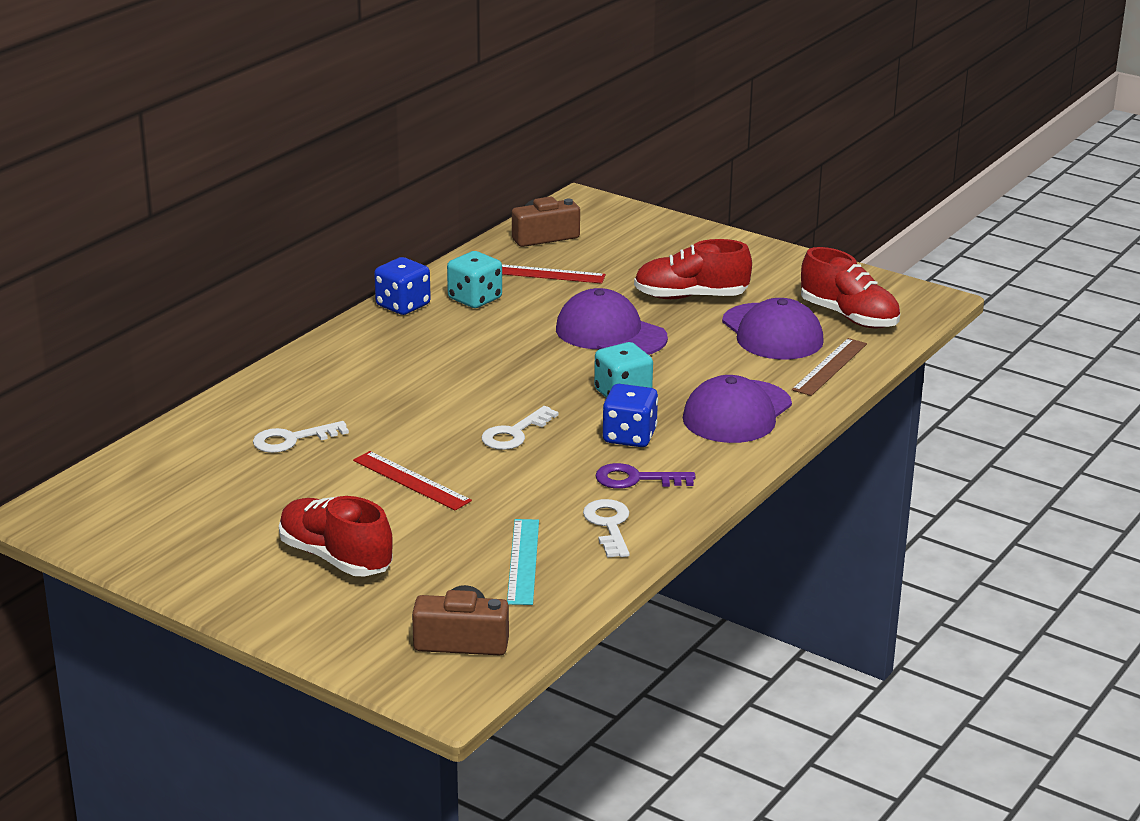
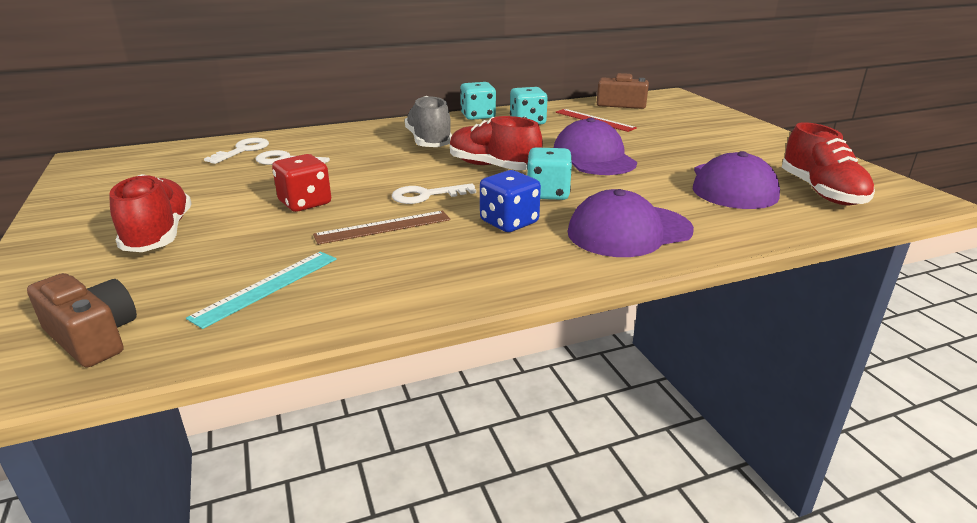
camera: 35 degrees right, 0 degrees up
(403, 305) = (478, 116): blue dice -> turquoise dice
(408, 364) = (429, 142): none -> grey shoe
(411, 480) = (305, 203): red ruler -> red dice
(609, 525) = (383, 283): white key -> white key (243, 150)
(636, 479) = (465, 254): purple key -> none
(690, 297) = (687, 151): red shoe -> red shoe (493, 167)
(830, 367) = (763, 222): brown ruler -> brown ruler (383, 227)

